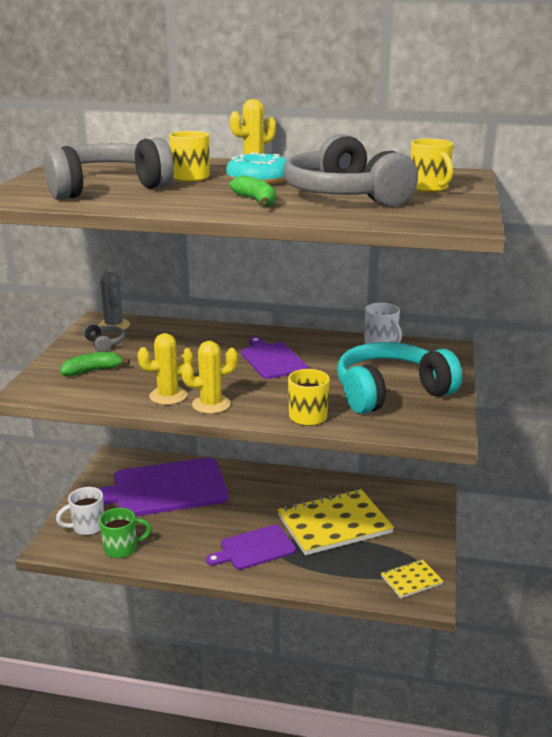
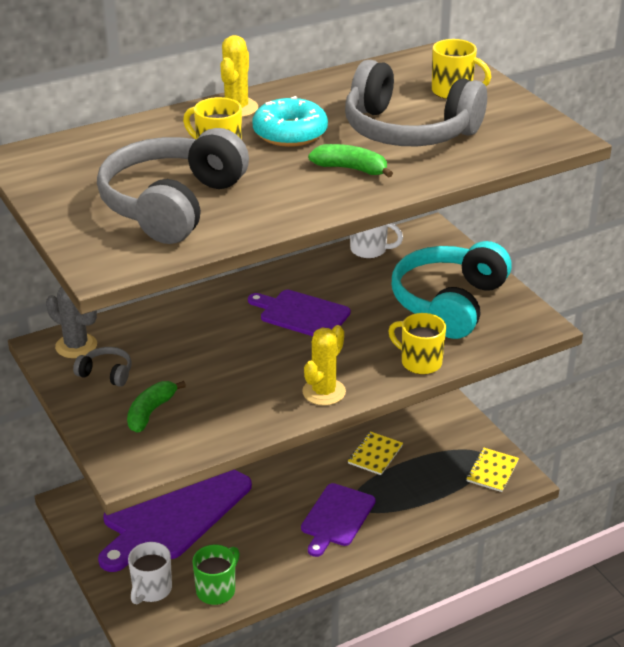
camera: 40 degrees left, 10 degrees up
(168, 396) = (271, 403): yellow cactus -> none
(334, 524) = (375, 454): yellow notebook -> yellow notebook, size x0.48

